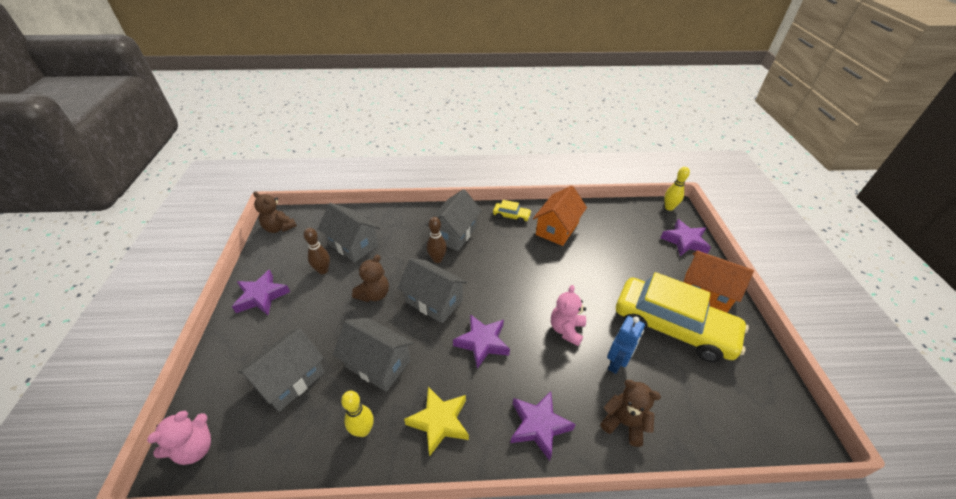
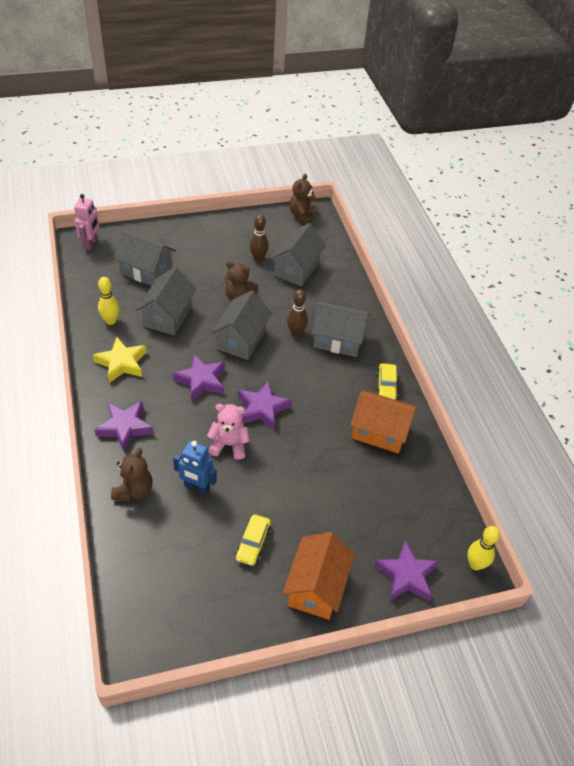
camera: 75 degrees right, 5 degrees up
(195, 448) = (91, 244): pink teddy bear -> pink robot
(261, 296) = (220, 231): purple star -> purple star (262, 408)
(673, 327) = (253, 543): yellow car -> yellow car, size x0.40

